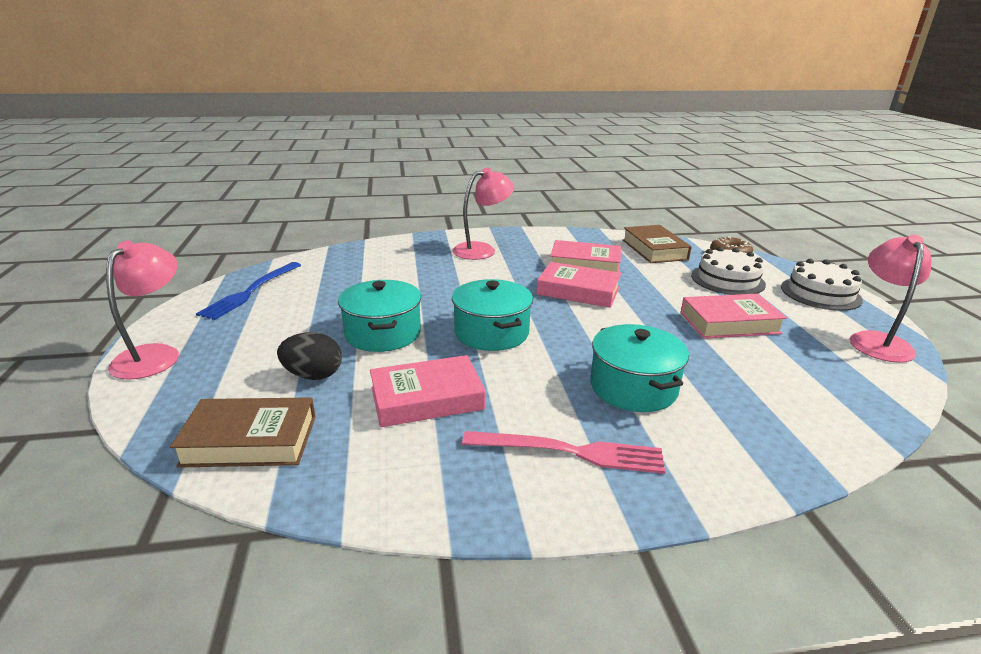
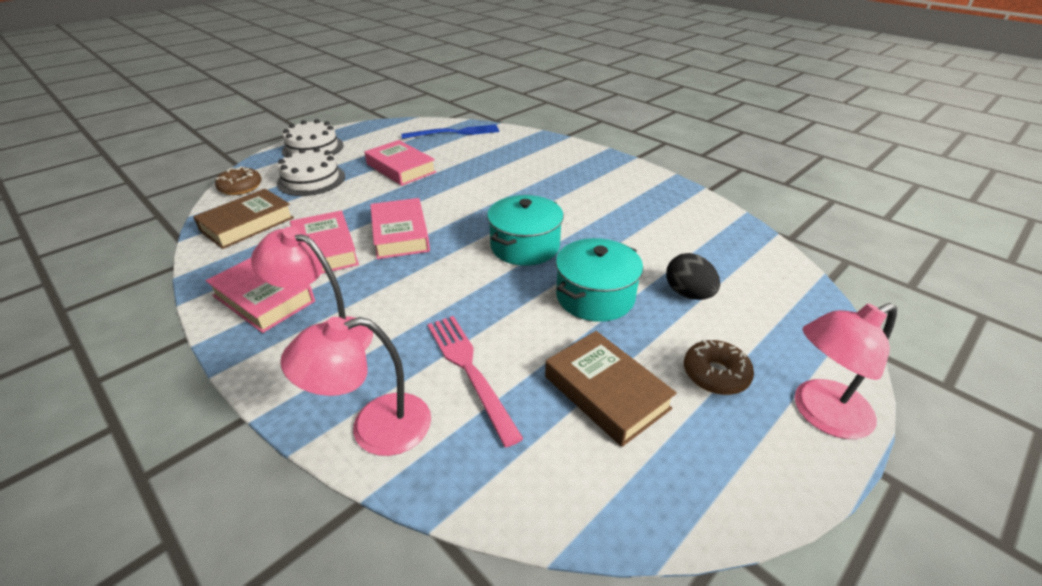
camera: 125 degrees left, 10 degrees up
(246, 338) = (715, 374): none -> brown donut
(250, 440) = (765, 274): brown book -> brown book (606, 392)
(251, 291) = (656, 469): blue fork -> blue fork (454, 133)
(427, 398) = (635, 235): pink book -> pink book (264, 298)
(570, 452) = (609, 181): pink fork -> pink fork (470, 370)
(633, 387) = (527, 180): turquoise pot -> none
(877, 341) = (382, 130): pink lamp -> pink lamp (374, 428)

